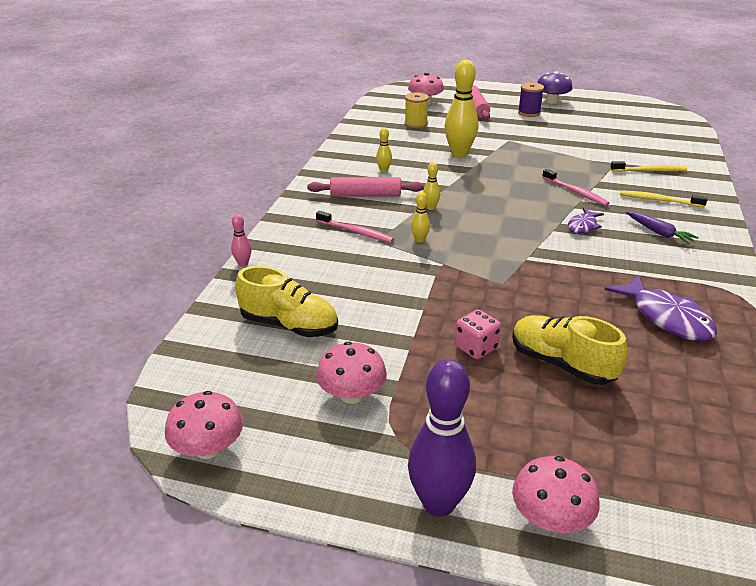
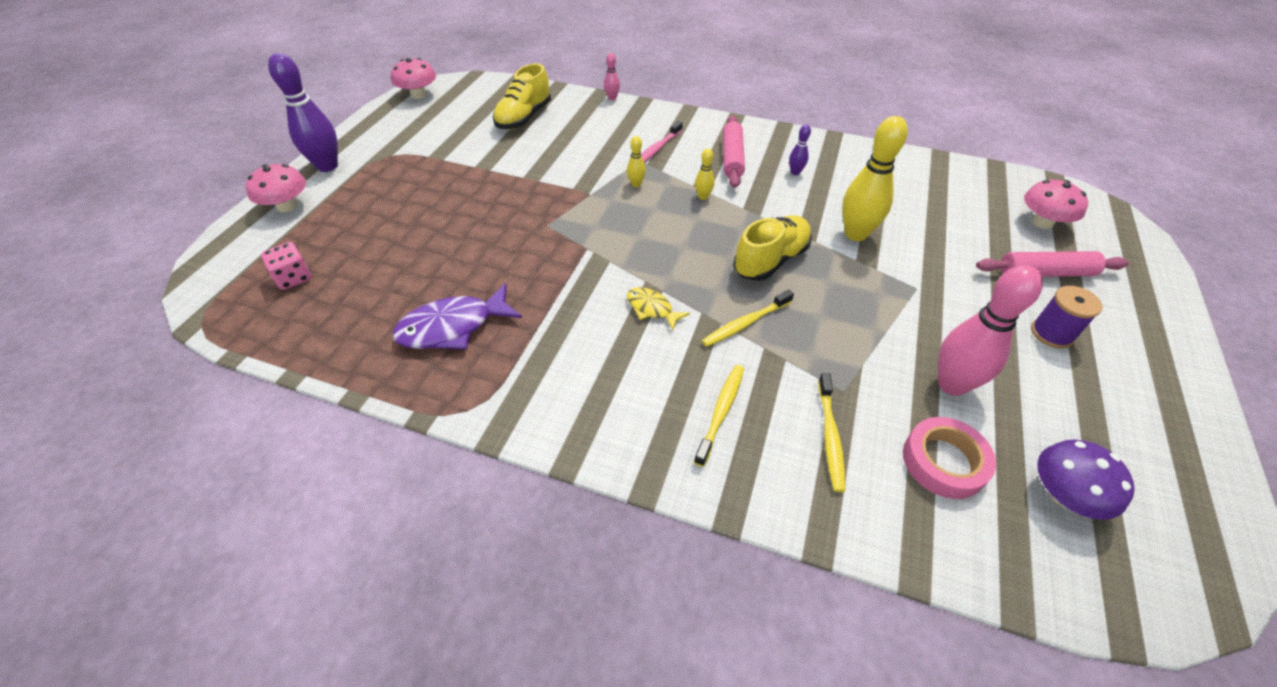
camera: 95 degrees right, 15 degrees up
(352, 394) = (437, 140): pink mushroom -> none
(384, 170) = (795, 172): yellow bowling pin -> purple bowling pin
(416, 124) = (949, 206): yellow spool -> none
(476, 347) = (461, 198): pink dice -> pink dice (294, 278)
(552, 101) = (1136, 379): purple mushroom -> purple mushroom (1064, 494)
(561, 364) = (420, 239): yellow shoe -> yellow shoe (770, 260)
(575, 192) = (745, 323): pink toothbrush -> yellow toothbrush
(583, 226) = (652, 309): purple fish -> yellow fish
(586, 139) = (951, 384): none -> pink bowling pin
(642, 145) = (943, 462): none -> pink tape
(659, 233) = (625, 380): purple carrot -> none

